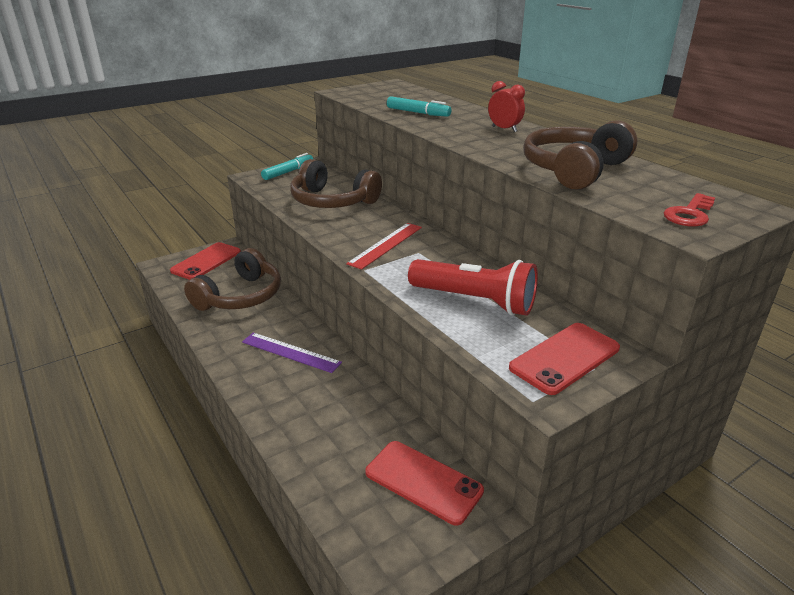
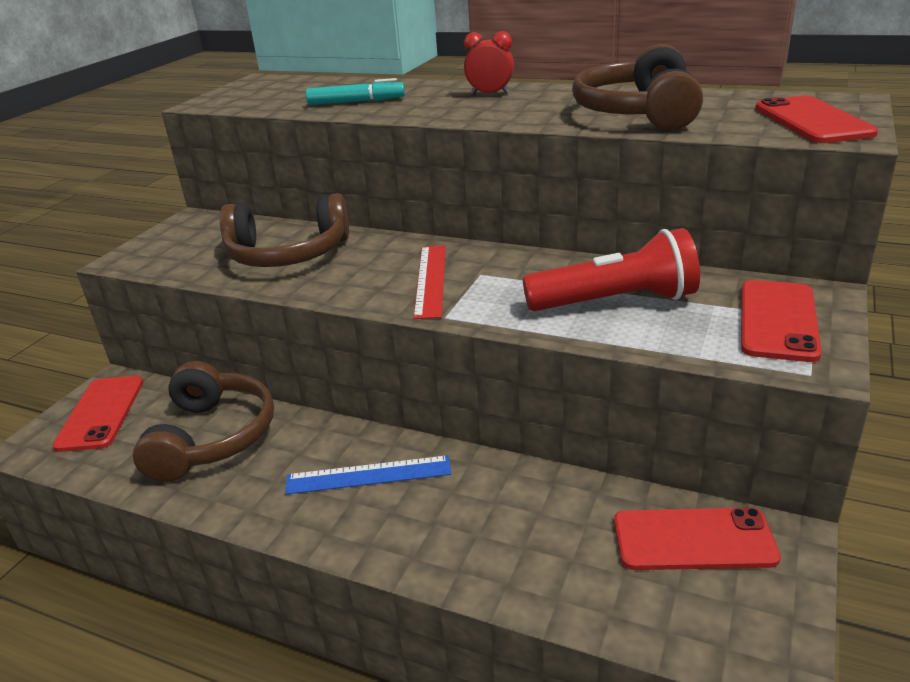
camera: 30 degrees left, 0 degrees up
(288, 172) = (171, 238): turquoise marker -> none
(290, 352) = (368, 475): purple ruler -> blue ruler
(689, 214) = (812, 121): red key -> red phone

